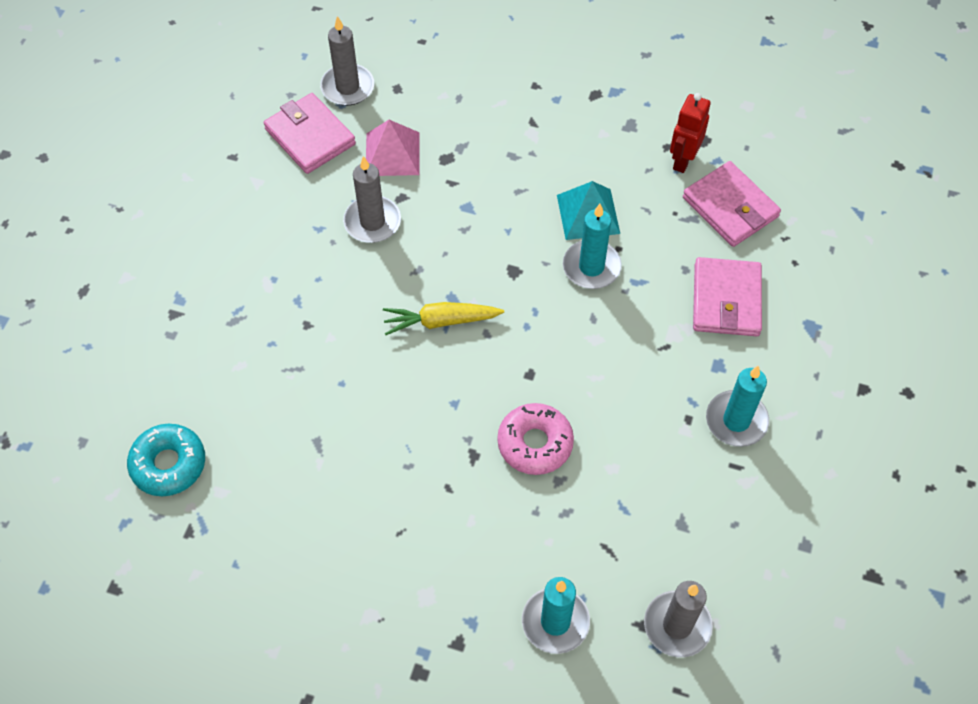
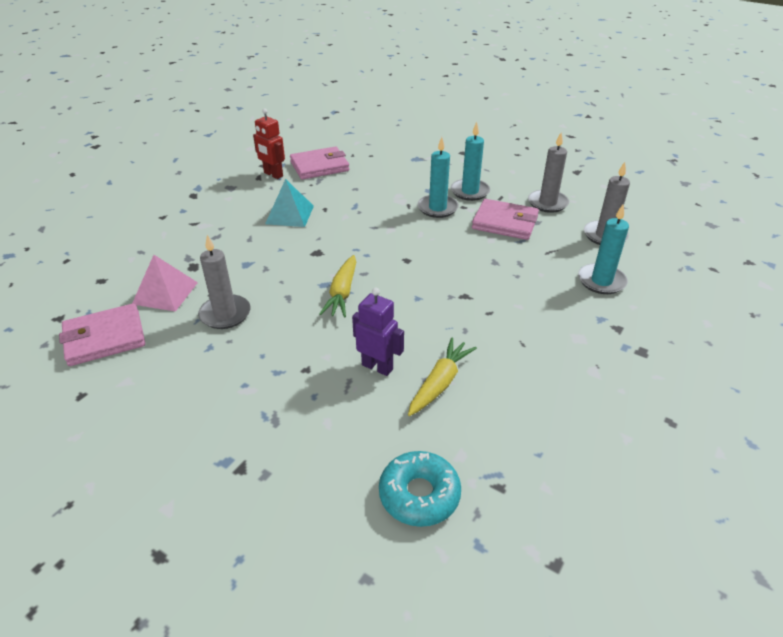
camera: 75 degrees left, 20 degrees down
(315, 455) = (440, 383): none -> yellow carrot
(325, 389) = (377, 367): none -> purple robot
(347, 87) = (72, 307): grey candle -> grey candle (547, 203)
(535, 443) = (463, 267): pink donut -> none
(591, 267) = (333, 220): turquoise candle -> turquoise candle (437, 208)
(726, 300) = (385, 179): pink wallet -> pink wallet (505, 223)

